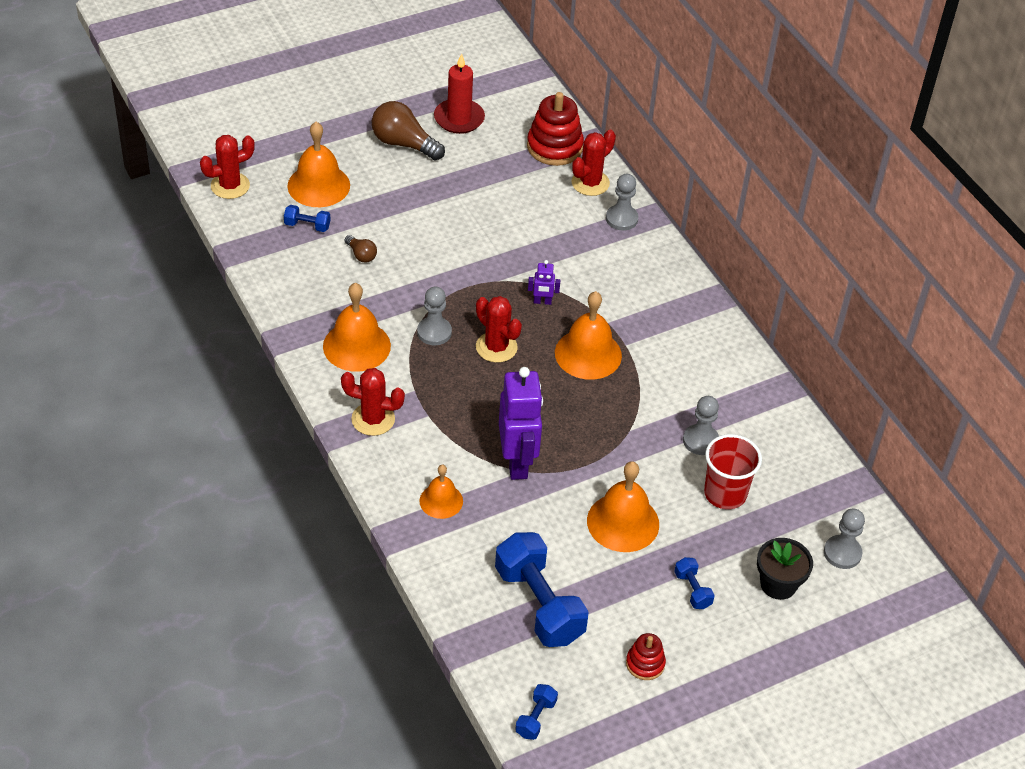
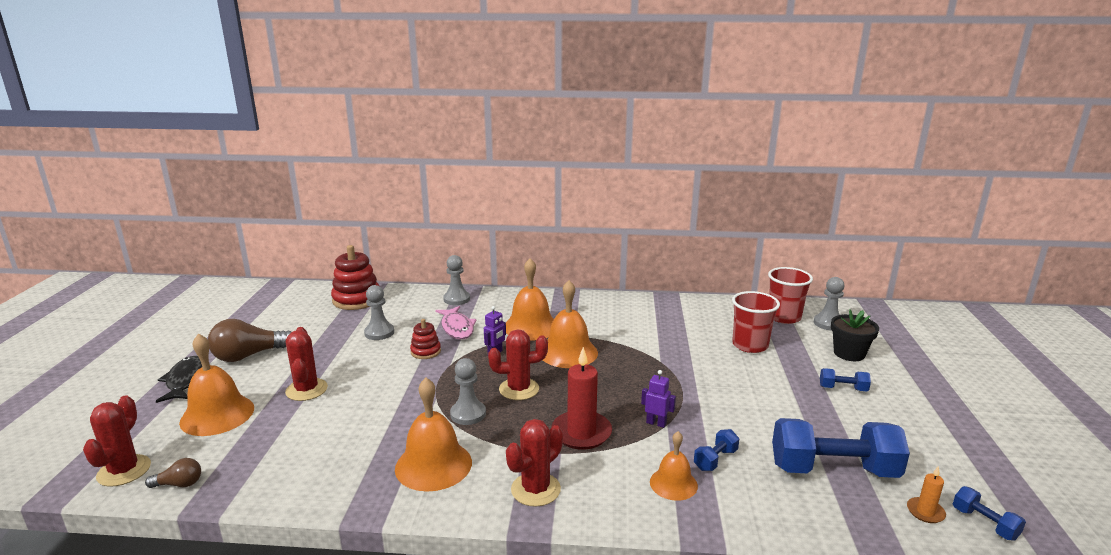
camera: 55 degrees left, 25 degrees down
(307, 225) = (251, 439): blue dumbbell -> blue dumbbell (715, 459)
(342, 134) = (185, 380): none -> black fish
(361, 255) = (331, 421): brown light bulb -> brown light bulb (179, 484)
(459, 119) = (267, 324): red candle -> red candle (581, 433)
(517, 462) = (656, 423): purple robot -> purple robot, size x0.44
(523, 676) = (925, 512): none -> orange candle
(564, 251) = (457, 328): none -> pink fish
(590, 183) = (409, 299): red cactus -> red cactus (306, 390)
(623, 522) = (755, 395): orange bell -> orange bell (531, 327)
(645, 664) = (920, 436): red stacking toy -> red stacking toy (425, 351)
(700, 441) = (692, 338): grey pawn -> grey pawn (379, 333)
(823, 508) = (784, 317): none -> red cup

